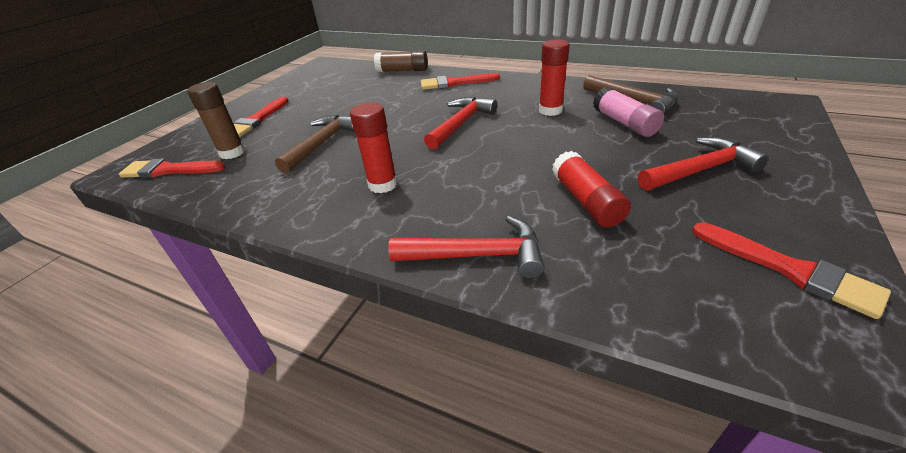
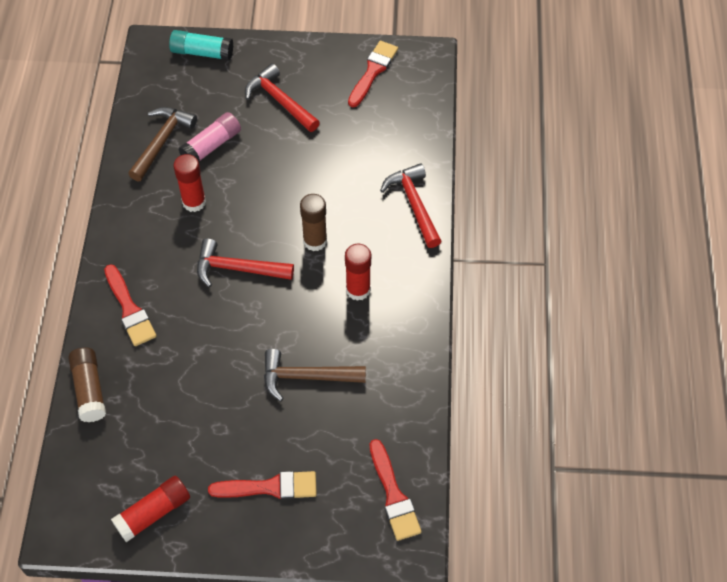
camera: 115 degrees left, 20 degrees up
(232, 152) = (346, 456): brown glue stick -> brown glue stick (315, 241)
(586, 201) = (338, 159): red glue stick -> red glue stick (153, 513)
(783, 128) = (202, 52): none -> turquoise glue stick

